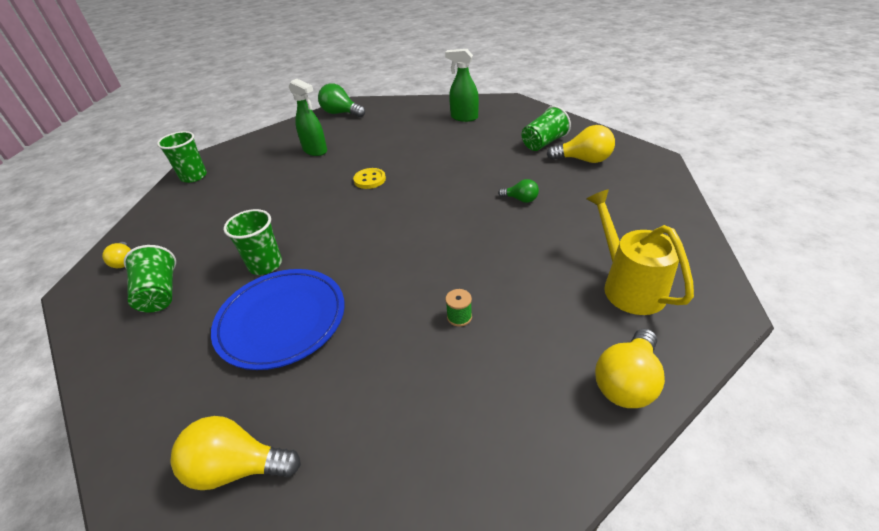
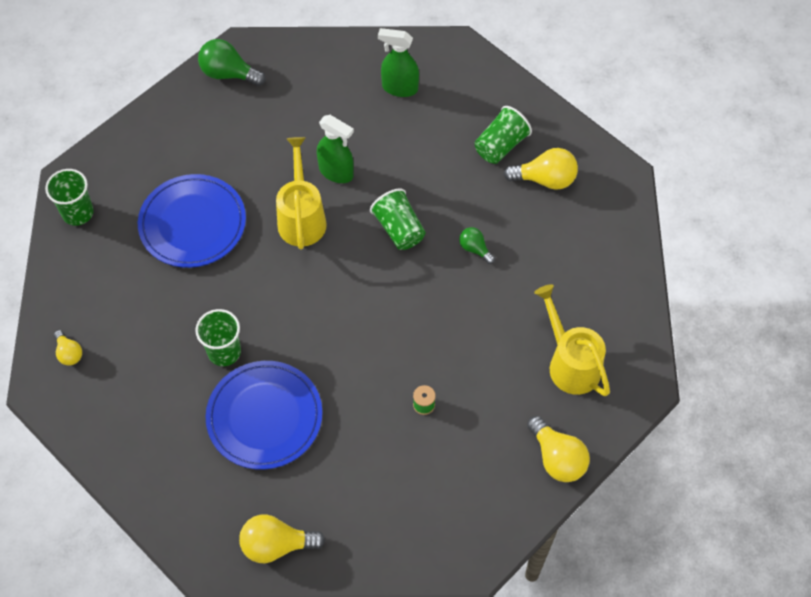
camera: 10 degrees left, 20 degrees up
(160, 293) = (131, 392): green cup -> green cup (399, 229)
(279, 183) = (193, 224): none -> blue plate
(315, 151) = (218, 160): green spray bottle -> green spray bottle (336, 172)
(370, 180) = (301, 217): yellow button -> yellow watering can
(520, 199) = (475, 249): green light bulb -> green light bulb turned 150 degrees counterclockwise
(626, 382) = (557, 458): yellow light bulb -> yellow light bulb turned 60 degrees counterclockwise

